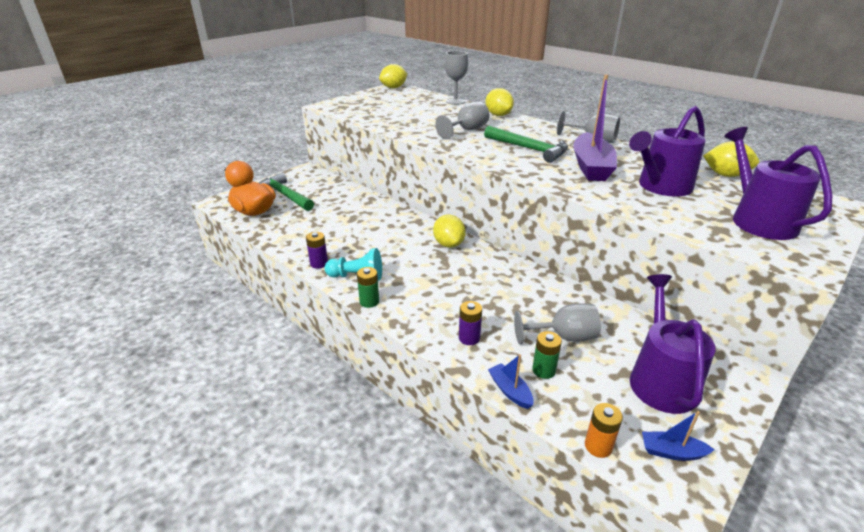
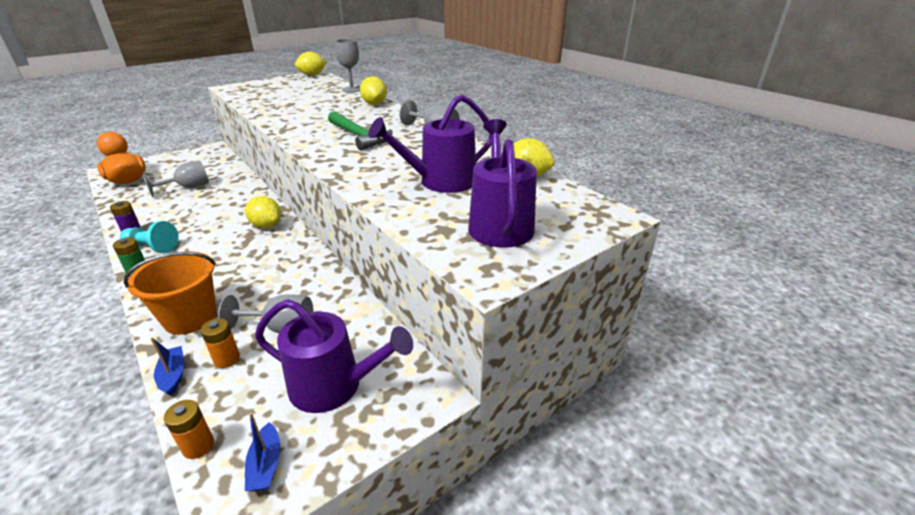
camera: 10 degrees right, 0 degrees up
(285, 195) = (170, 168): green hammer -> none
(448, 244) = (266, 226): yellow lemon -> yellow lemon turned 45 degrees counterclockwise
(467, 130) = (324, 116): grey goblet -> grey goblet (188, 188)
(469, 338) = (190, 317): purple battery -> orange bucket
(543, 370) = (227, 359): green battery -> orange battery
(591, 167) = (397, 157): purple boat -> none
(661, 380) = (333, 386): purple watering can -> purple watering can turned 90 degrees clockwise
(671, 452) = (266, 465): blue boat -> blue boat turned 120 degrees counterclockwise

